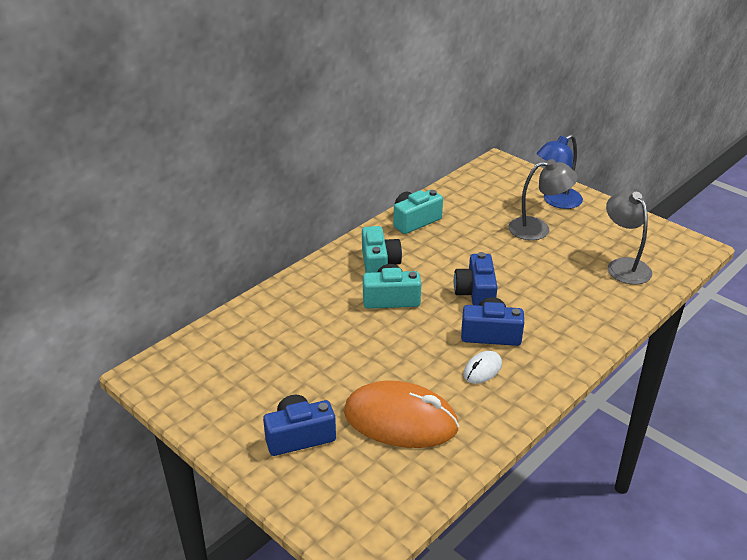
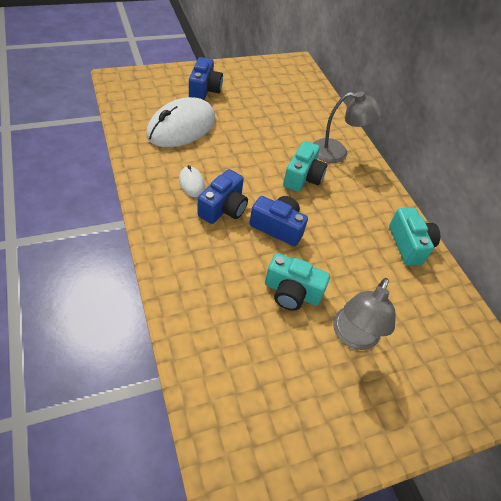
camera: 110 degrees right, 15 degrees up
(379, 264) = (352, 191): turquoise camera -> turquoise camera (292, 292)
(400, 420) = (181, 127): orange mouse -> white mouse
(556, 201) = (402, 395): blue lamp -> none
(624, 266) = (245, 371): grey lamp -> grey lamp (337, 152)

